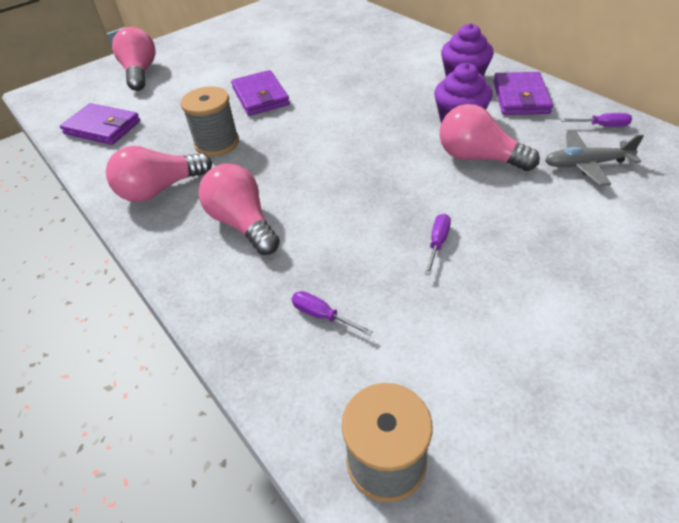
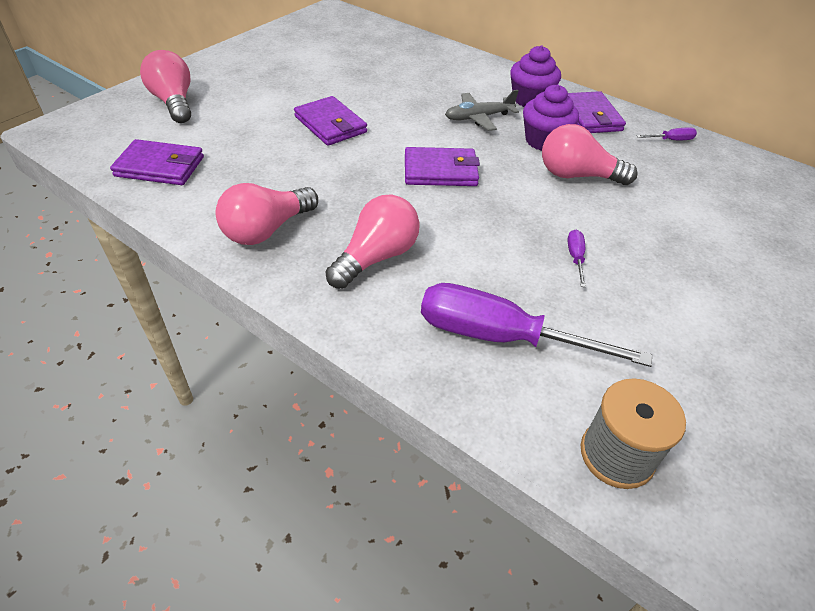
camera: 20 degrees left, 0 degrees up
(217, 143) = (306, 176): grey spool -> none
(243, 223) = (376, 257): pink light bulb -> pink light bulb turned 90 degrees clockwise
(322, 315) = (499, 337): purple screwdriver -> purple screwdriver, size x2.50
(341, 145) = (440, 171): none -> purple wallet
(586, 164) = (672, 176): grey plane -> grey plane (478, 118)

